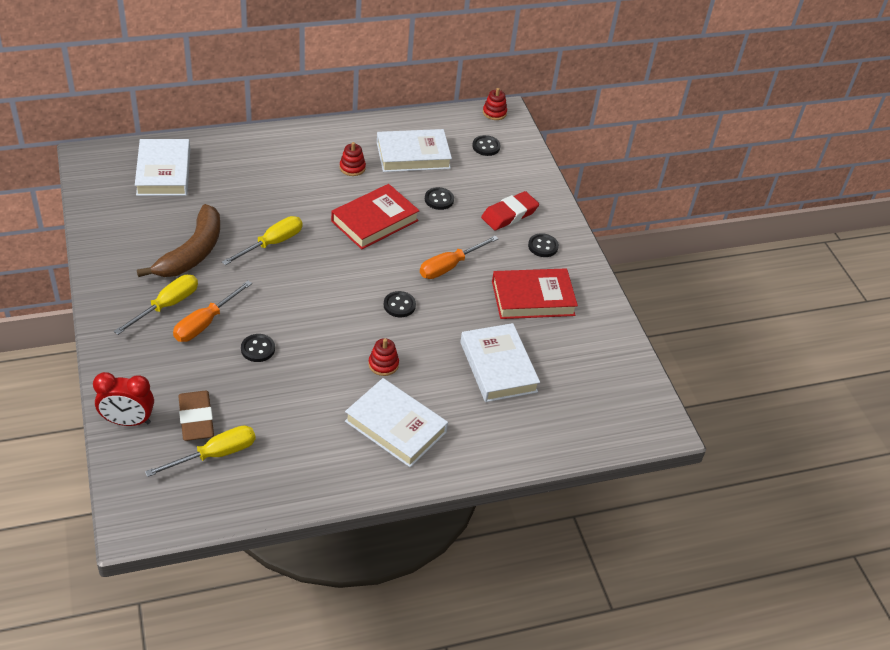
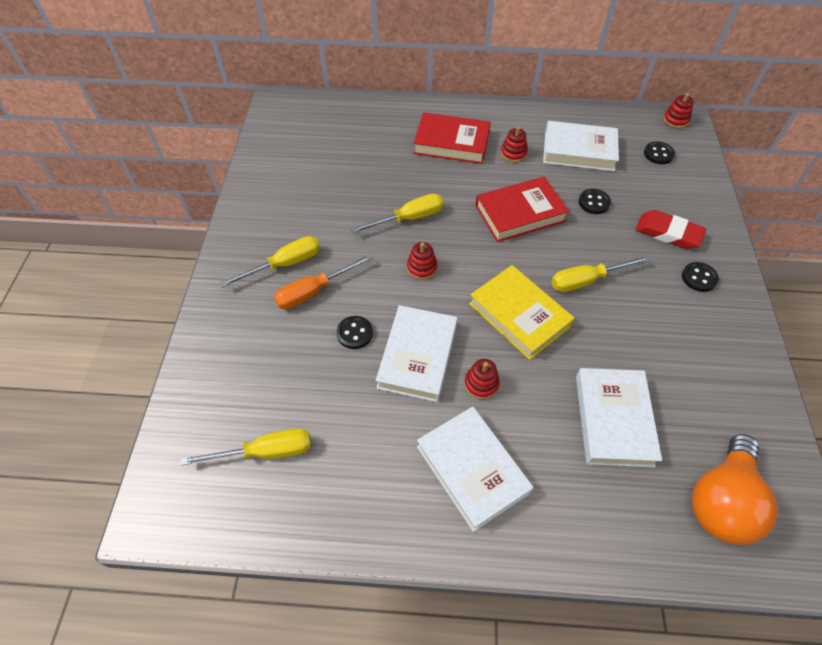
camera: 25 degrees right, 10 degrees up
(128, 421) = (196, 387): red clock -> none
(163, 172) = (334, 128): white book -> white book (417, 356)
(192, 252) = (330, 213): brown banana -> none
(196, 419) = (263, 402): brown eraser -> none
(299, 284) = (422, 268): none -> red stacking toy
(399, 305) = (519, 315): black button -> yellow book
(449, 266) = (586, 280): orange screwdriver -> yellow screwdriver
(509, 214) = (668, 233): red eraser -> red eraser turned 45 degrees clockwise
(533, 298) = (674, 339): red book -> red book (451, 143)
(591, 403) = (721, 500): none -> orange light bulb

